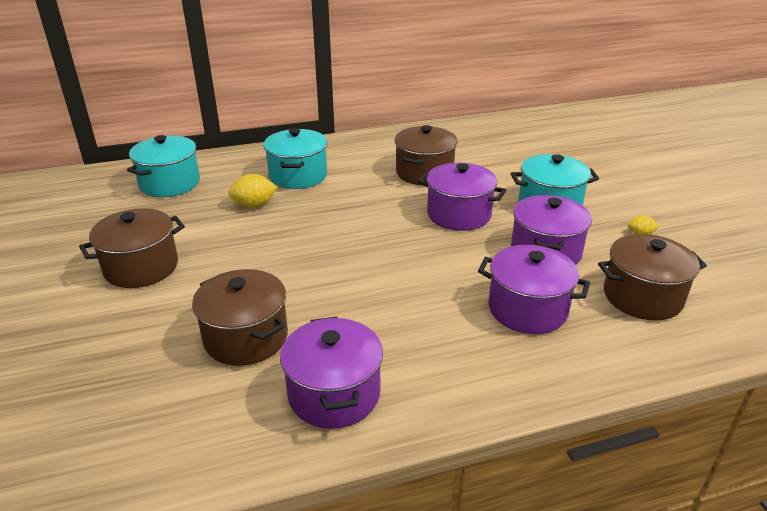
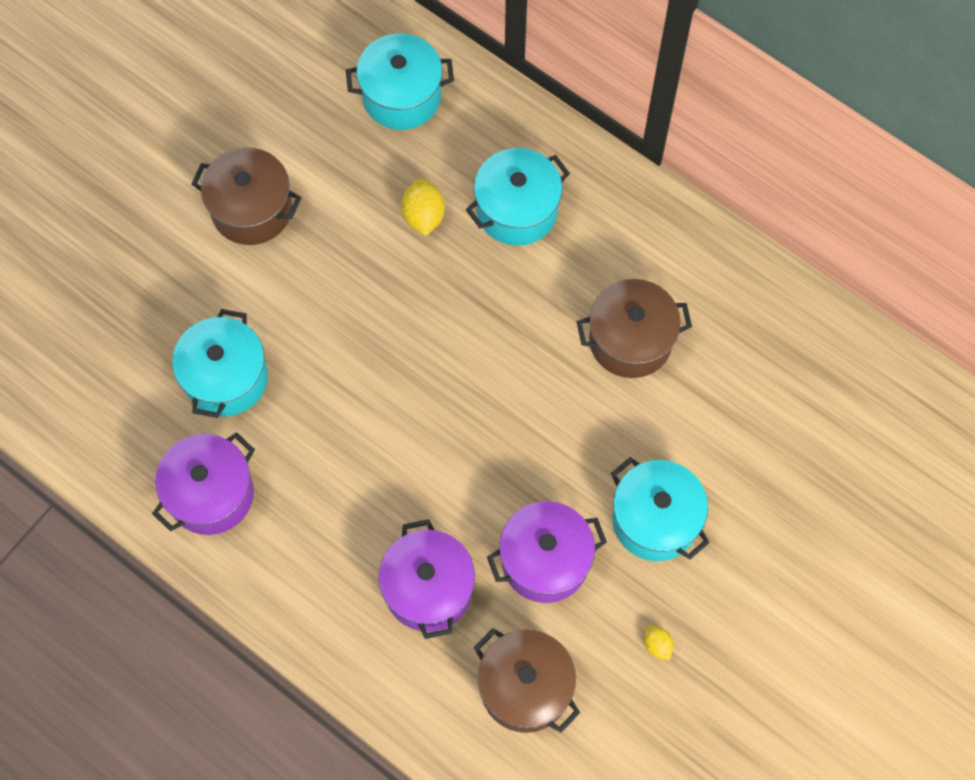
camera: 55 degrees right, 35 degrees up
(246, 337) = (226, 378): brown pot -> turquoise pot
(254, 205) = (423, 216): yellow lemon -> yellow lemon turned 45 degrees clockwise
(459, 214) = (559, 434): purple pot -> none

